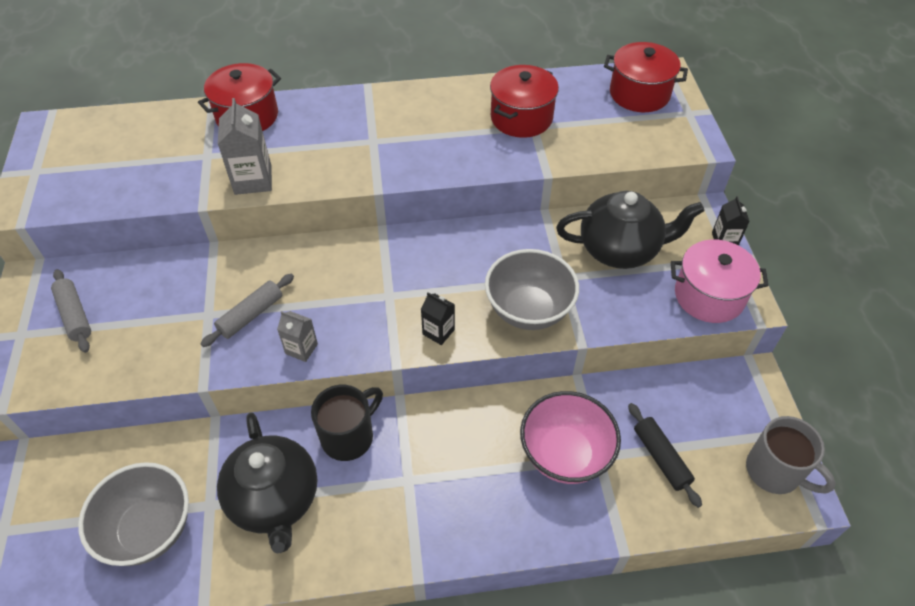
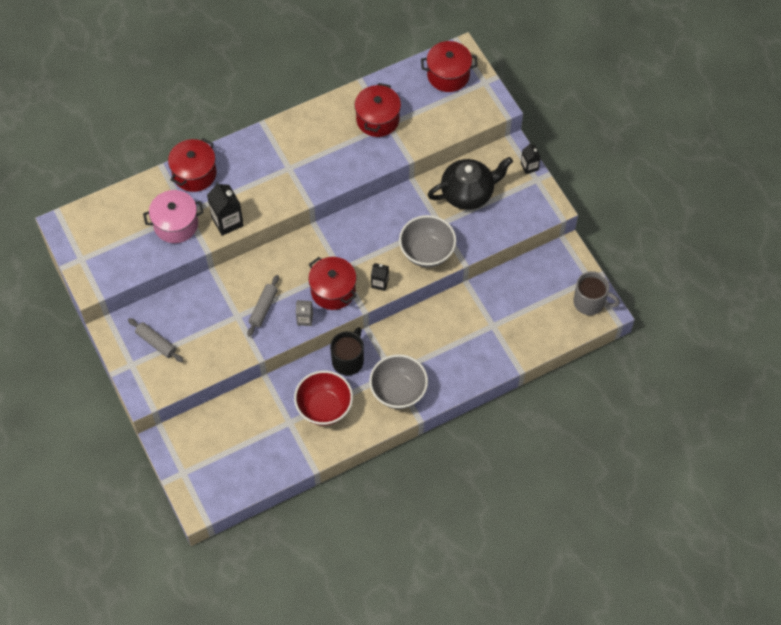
camera: 20 degrees left, 10 degrees up
(149, 529) = (264, 445): grey bowl -> grey bowl (398, 391)
(253, 180) = (227, 221): grey carton -> black carton
(275, 500) = (324, 407): black teapot -> red bowl
(364, 321) = (333, 290): none -> red pot
(565, 454) = (474, 330): pink bowl -> none
(661, 458) = (527, 315): black rolling pin -> none
(709, 296) = (529, 209): pink pot -> pink pot (176, 224)

